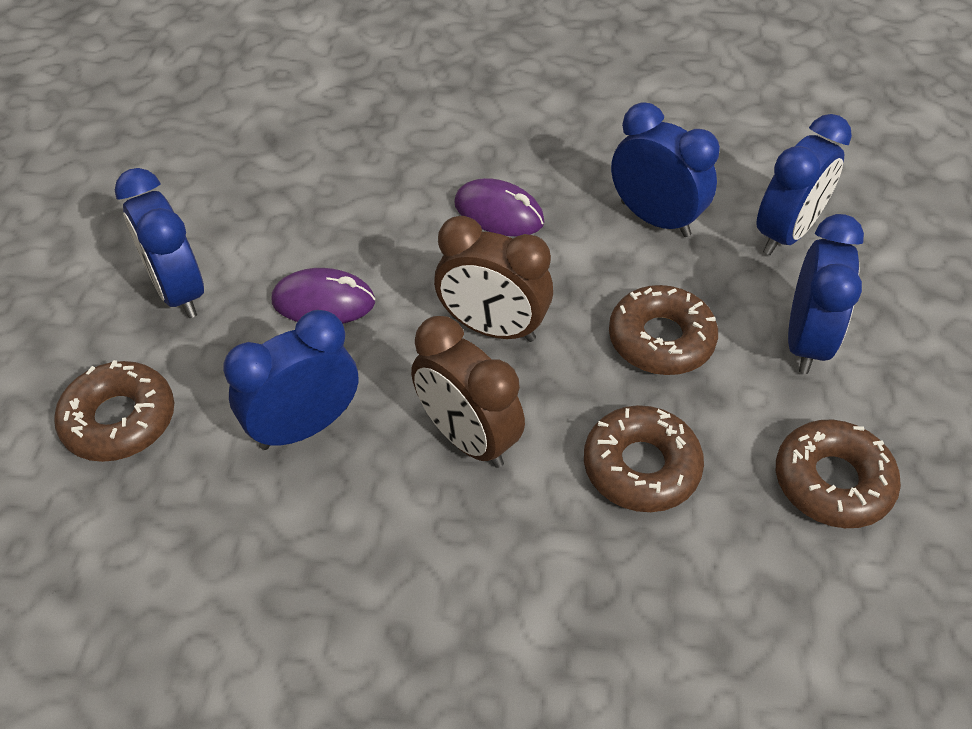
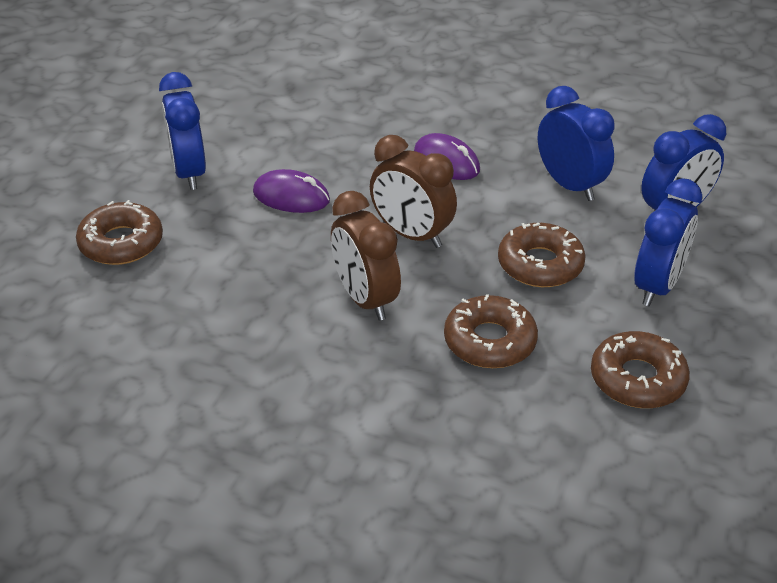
camera: 15 degrees right, 10 degrees down
(304, 427) = (249, 270): blue clock -> none

